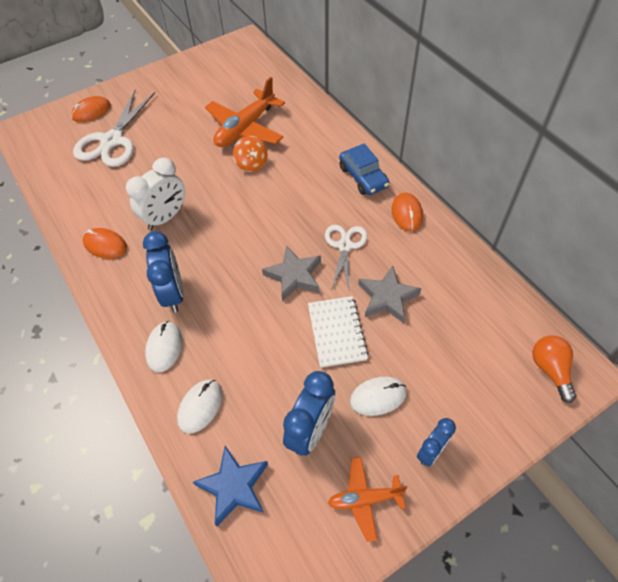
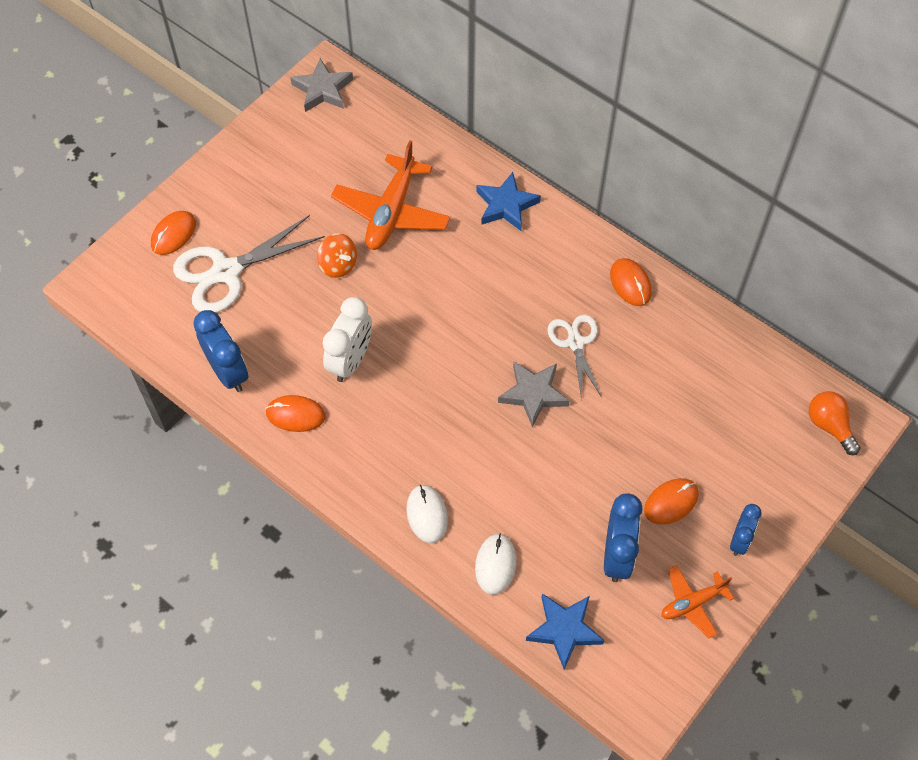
camera: 20 degrees left, 5 degrees up
(112, 141) = (226, 272): white scissors -> white scissors turned 60 degrees clockwise
(173, 293) = (406, 452): blue clock -> blue clock (228, 372)
(251, 164) = (422, 262): orange spinning top -> orange spinning top (338, 265)
(331, 141) = (506, 205): none -> blue star
(336, 332) = (604, 446): white notebook -> none
(363, 177) = (563, 247): blue car -> none
(378, 397) = (671, 502): white mouse -> orange mouse
(387, 297) = (643, 392): grey star -> grey star (322, 89)

